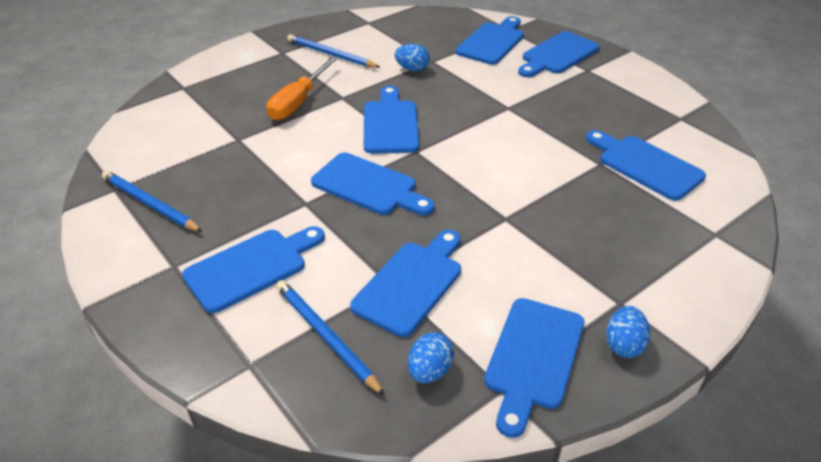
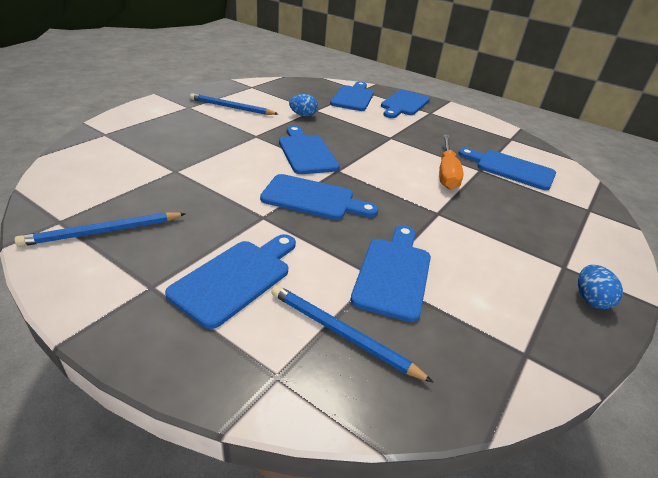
camera: 20 degrees left, 5 degrees down
(150, 204) = (103, 232): blue pencil -> blue pencil turned 45 degrees counterclockwise
(298, 102) = (219, 140): orange screwdriver -> orange screwdriver (446, 173)
(429, 371) = (455, 350): blue egg -> none
(533, 358) = (532, 322): blue cutting board -> none

